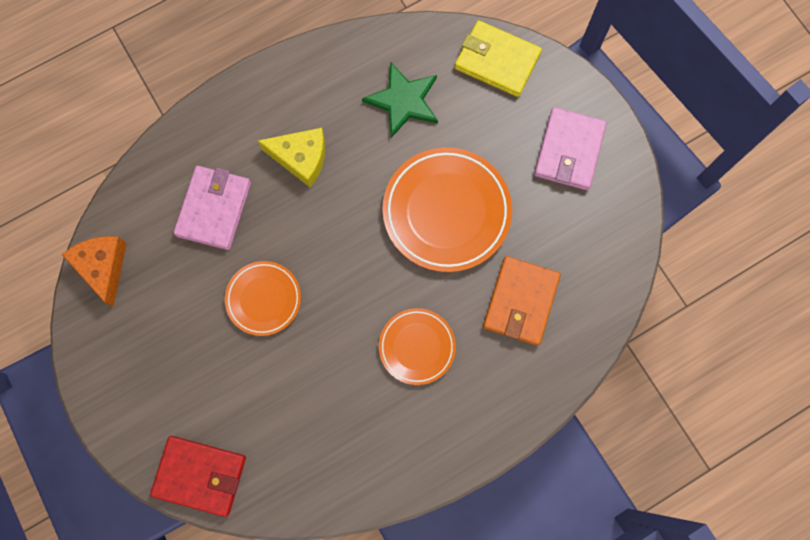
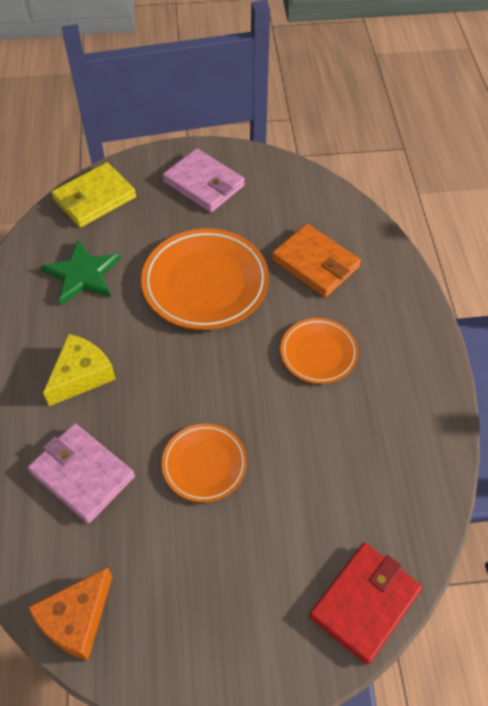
camera: 65 degrees left, 20 degrees down
(103, 267) = (76, 619): orange cheese -> orange cheese turned 60 degrees counterclockwise

